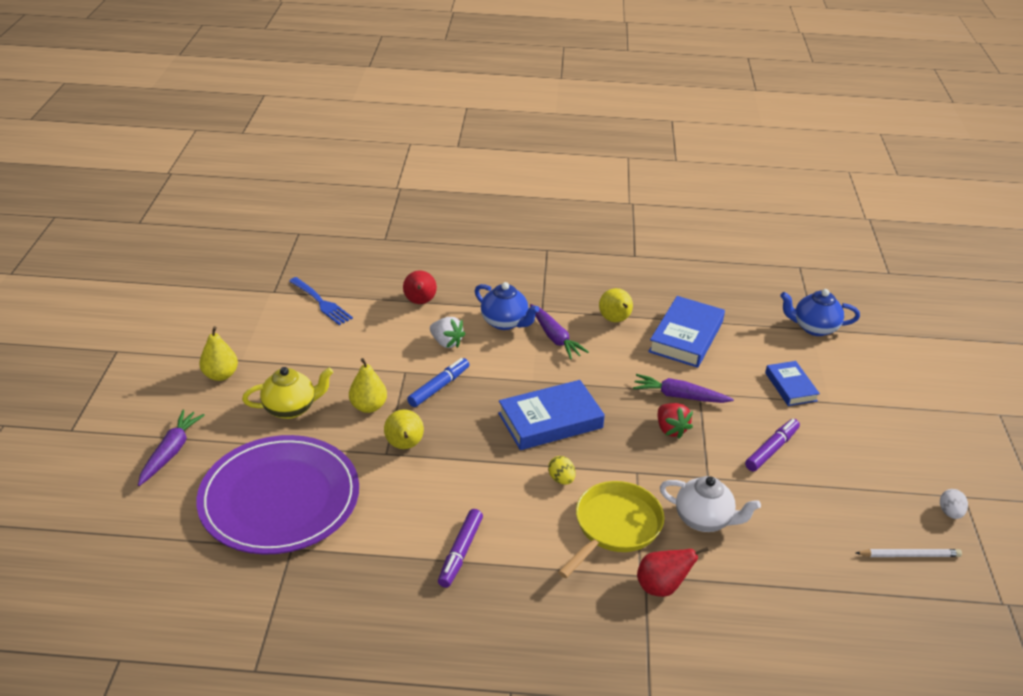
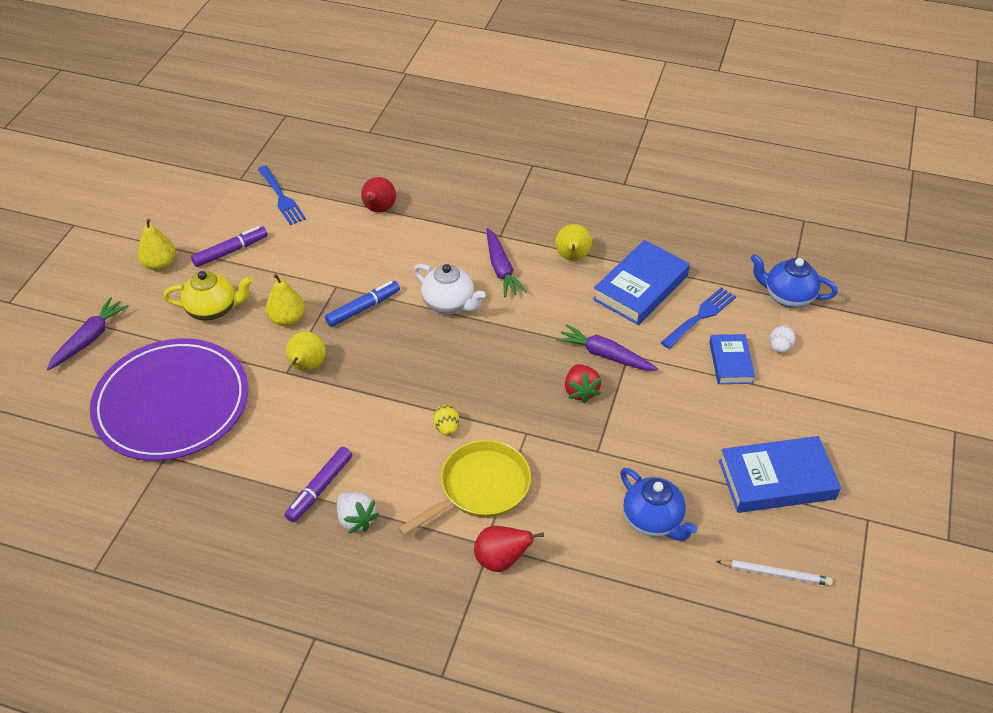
camera: 15 degrees right, 10 degrees up
(446, 342) = (388, 259): white strawberry -> white strawberry (356, 519)
(505, 322) = (456, 244): blue teapot -> blue teapot (653, 520)
(550, 421) = (460, 362): blue book -> blue book (776, 480)
(704, 519) = (574, 496): white teapot -> white teapot (449, 304)
(748, 353) = (700, 316): none -> blue fork
(771, 450) = (678, 431): purple marker -> purple marker (230, 251)
(950, 513) = (843, 535): white egg -> white egg (779, 347)

